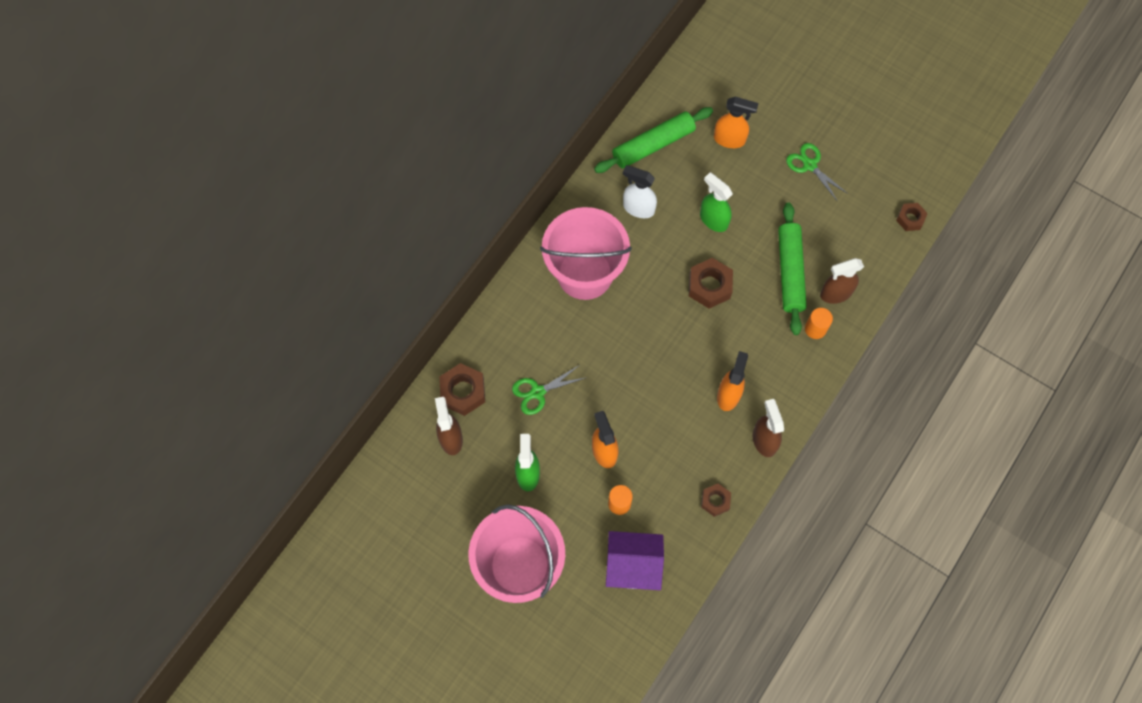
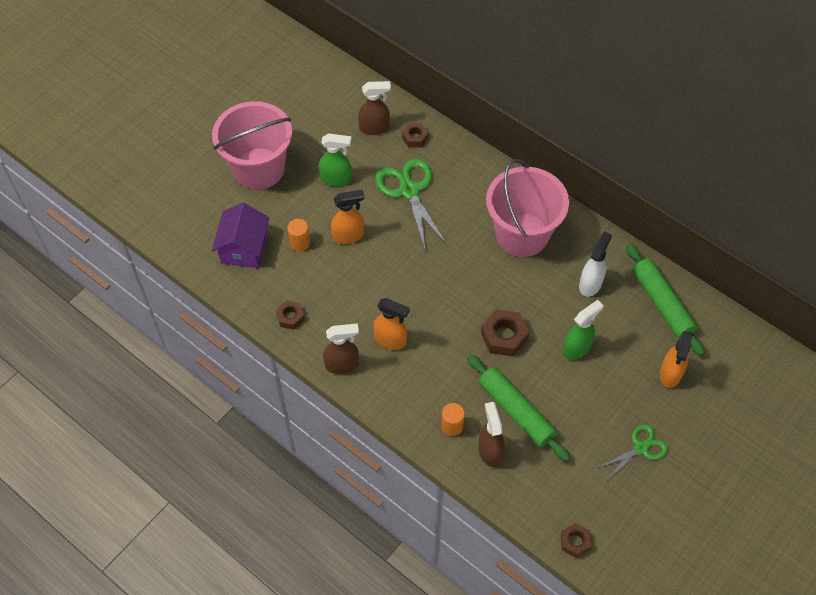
camera: 95 degrees right, 10 degrees down
(463, 392) = (415, 138): brown nut -> brown nut, size x0.62
(537, 392) = (409, 190): green scissors -> green scissors, size x1.67
(790, 272) = (516, 411): green rolling pin -> green rolling pin turned 45 degrees clockwise

